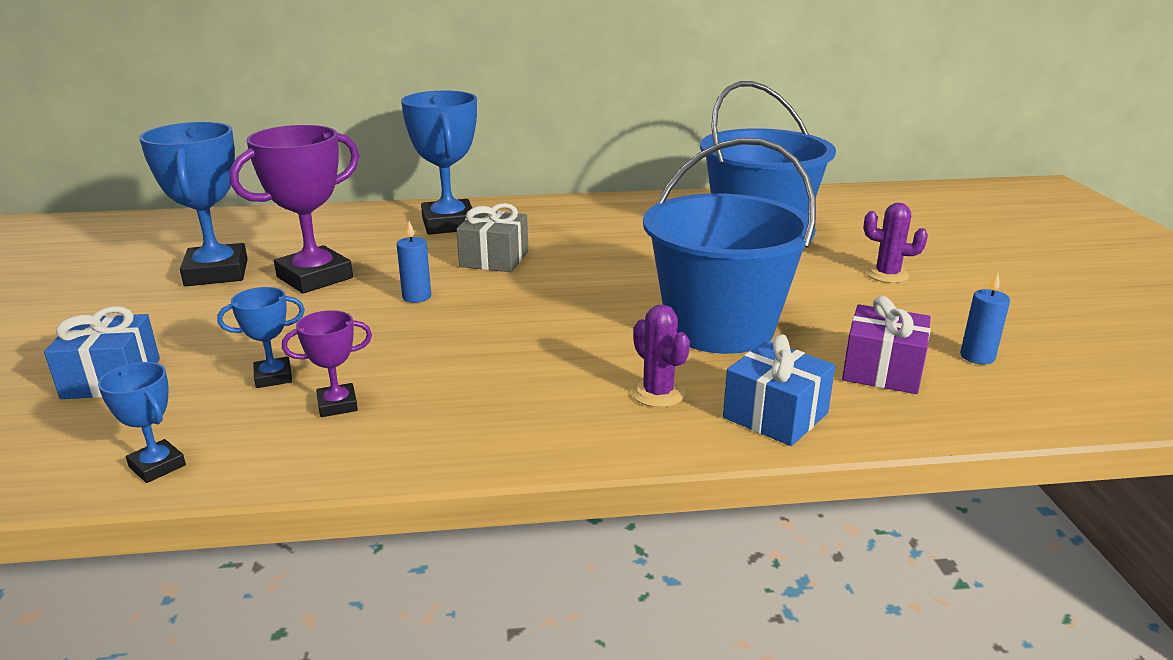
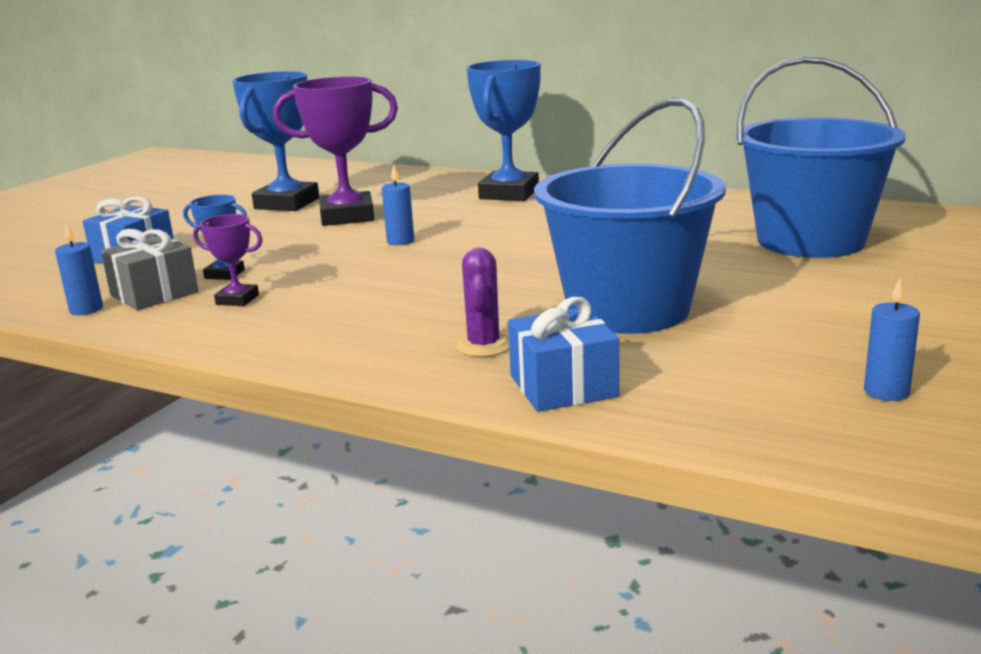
camera: 35 degrees right, 5 degrees down
(157, 466) = (86, 309): blue trophy -> blue candle
(494, 259) = (506, 224): grey gift -> grey gift (154, 294)
(882, 370) = (742, 378): purple gift -> none
(887, 275) = (907, 300): purple cactus -> none

